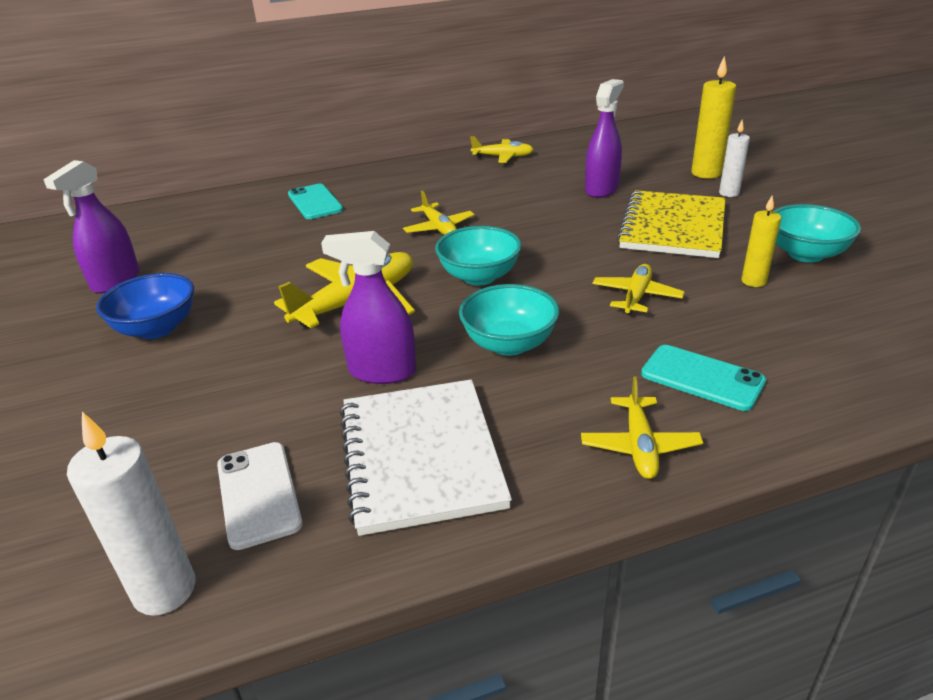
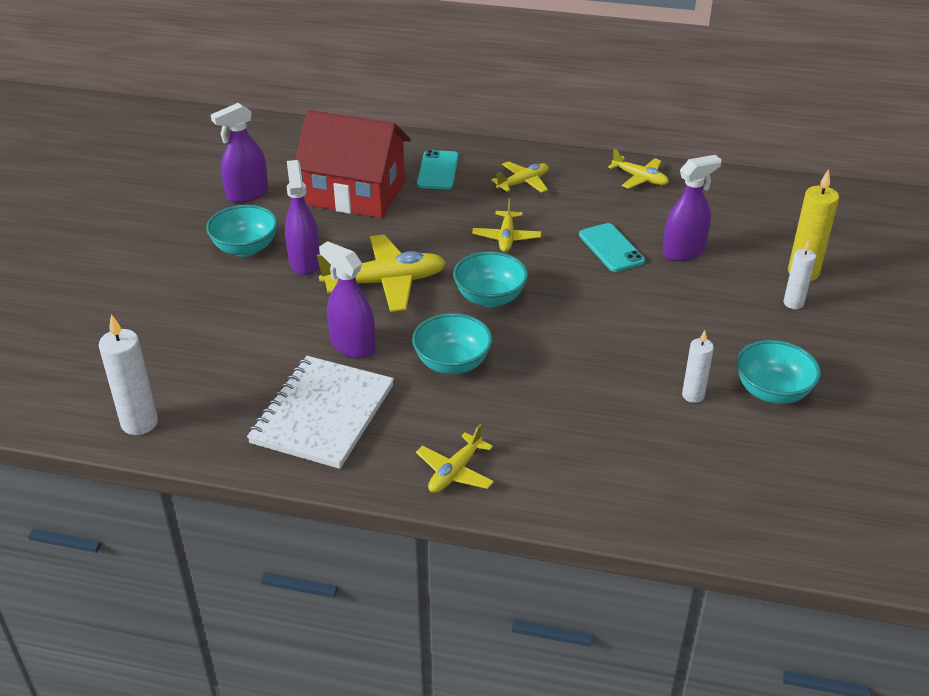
camera: 30 degrees right, 5 degrees up
(157, 328) = (245, 248): blue bowl -> turquoise bowl
(245, 317) = (304, 262): none -> purple spray bottle
(247, 243) = (356, 194): none -> red house
(258, 494) = (219, 393): white phone -> none
(636, 296) = (585, 367): yellow plane -> yellow plane (523, 183)
(673, 227) = (695, 317): yellow notebook -> none
(702, 378) = (551, 449): turquoise phone -> turquoise phone (611, 248)
(753, 281) = (693, 395): yellow candle -> white candle

